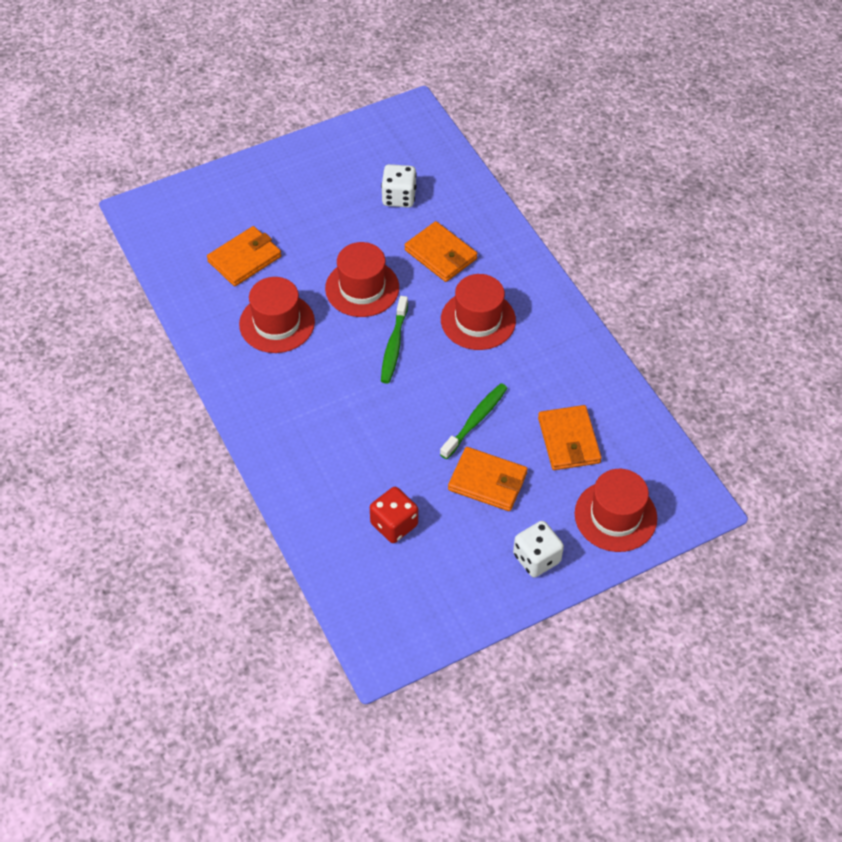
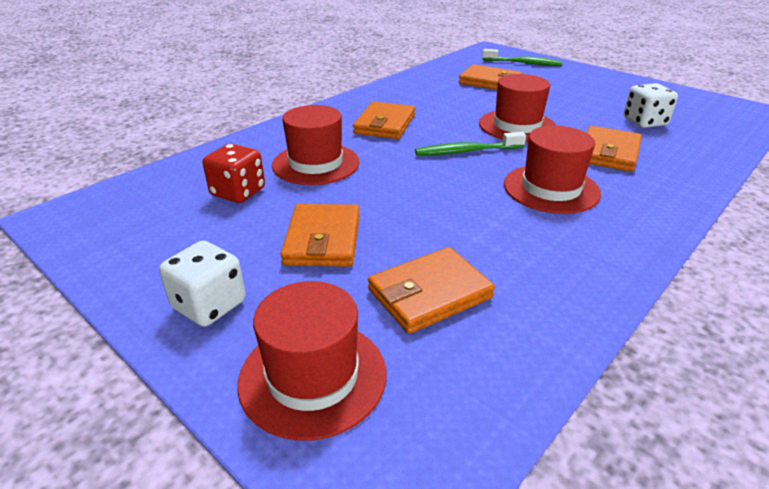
camera: 70 degrees right, 20 degrees down
(277, 323) = (439, 102): red hat -> red hat (316, 164)
(308, 385) = (385, 124): none -> orange wallet
(475, 420) = (408, 214): green toothbrush -> green toothbrush (523, 63)

